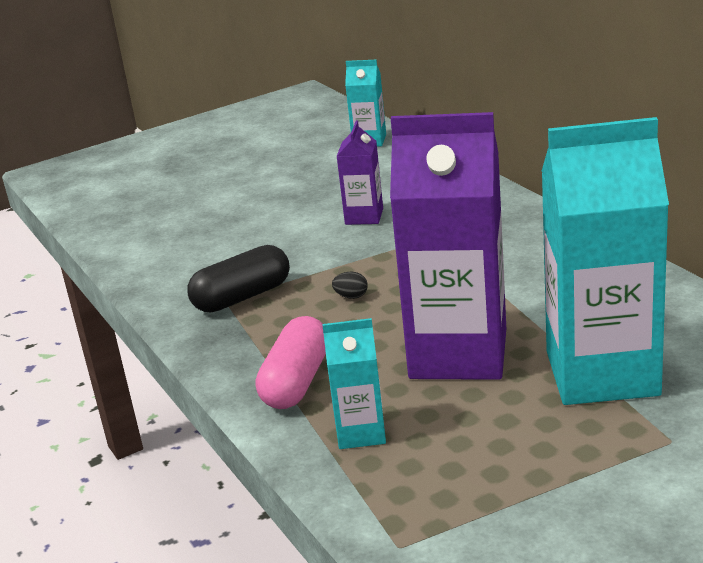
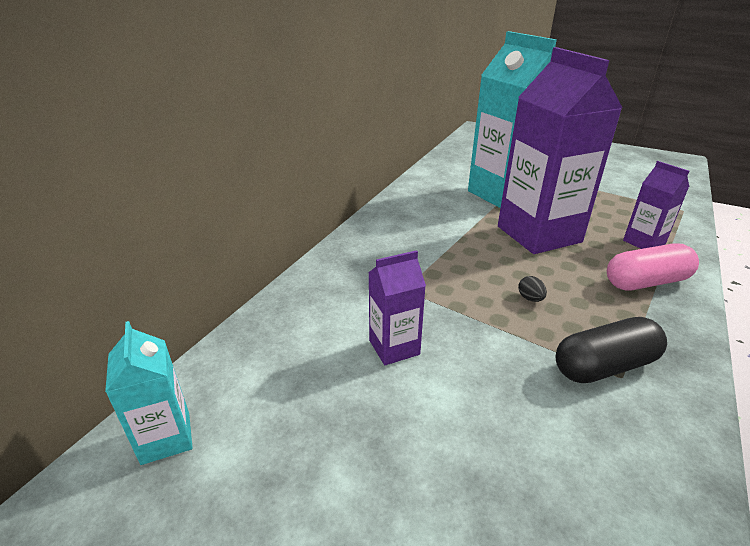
camera: 125 degrees left, 5 degrees up
(242, 297) = (604, 366): black capsule -> black capsule turned 45 degrees counterclockwise
(361, 432) = (644, 242): turquoise carton -> purple carton

